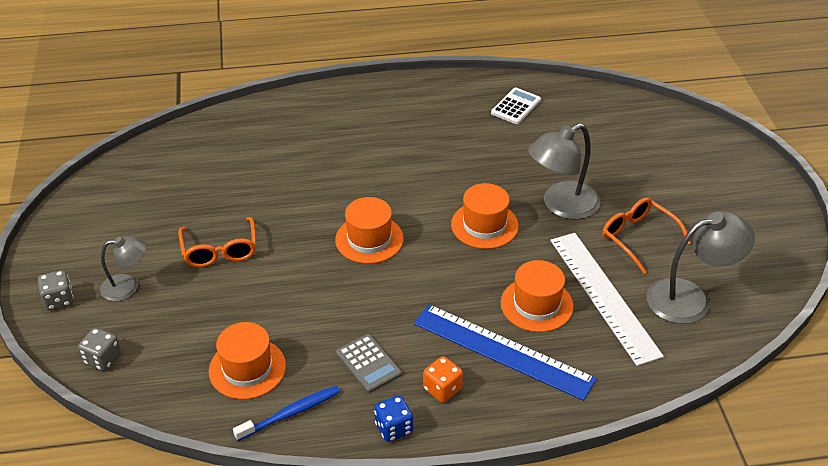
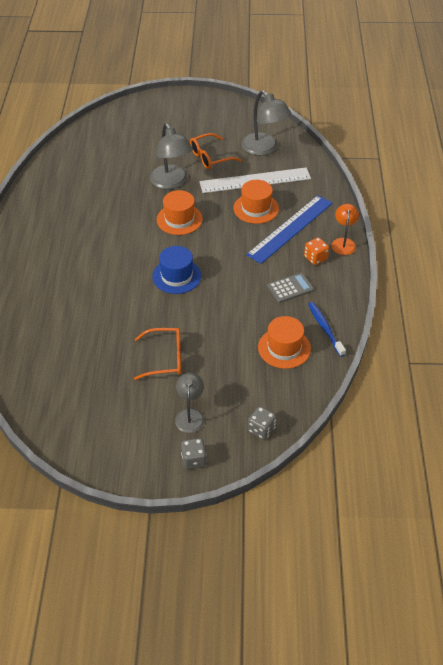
camera: 80 degrees left, 5 degrees up
(369, 239) = (176, 276): orange hat -> blue hat
(393, 428) = (342, 282): blue dice -> none
(489, 423) = (343, 242): none -> orange lamp
(516, 106) = (60, 185): white calculator -> none
(690, 298) = (264, 149): grey lamp -> grey lamp turned 150 degrees clockwise

